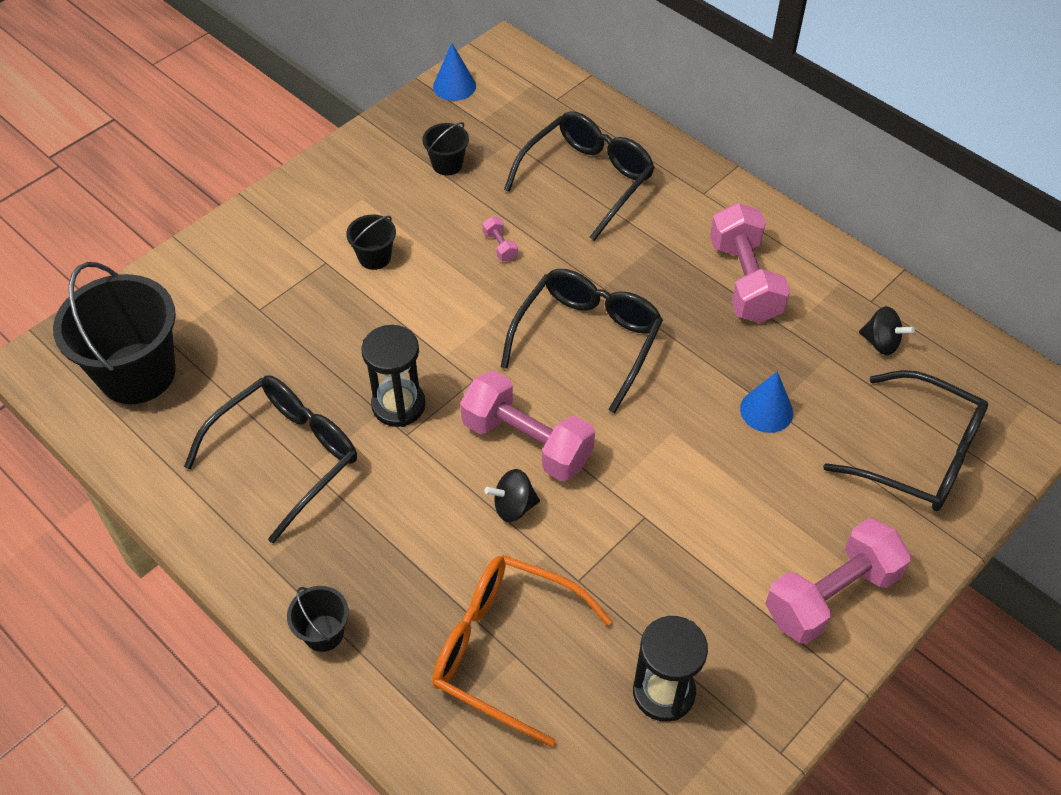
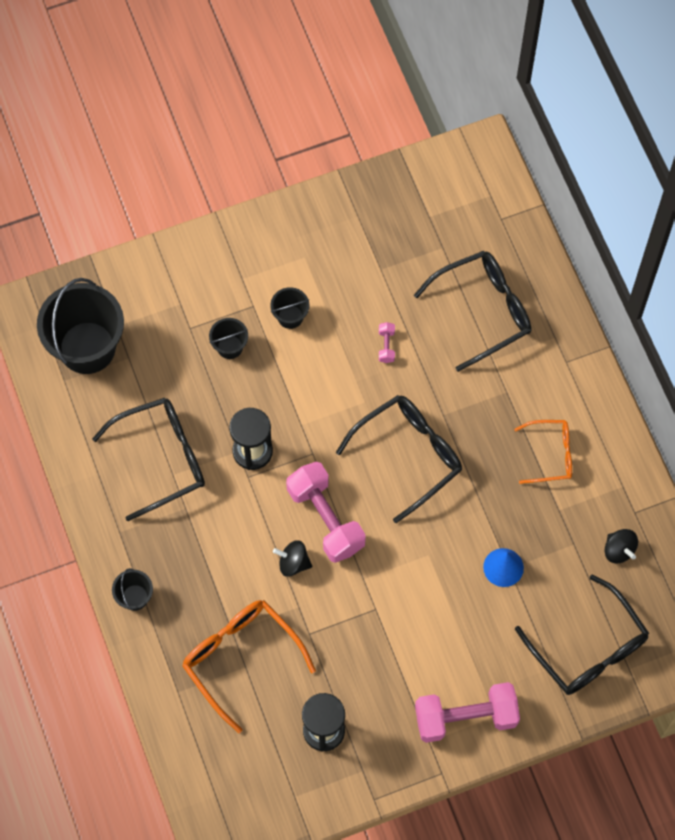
camera: 25 degrees right, 15 degrees up
(447, 164) = (383, 250): black bucket -> black bucket (230, 347)
(454, 86) = (426, 171): blue cone -> none
(744, 281) = (551, 454): pink dumbbell -> orange glasses

